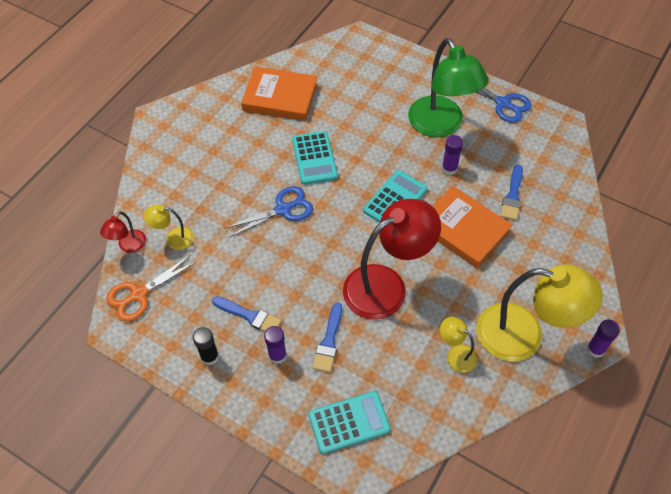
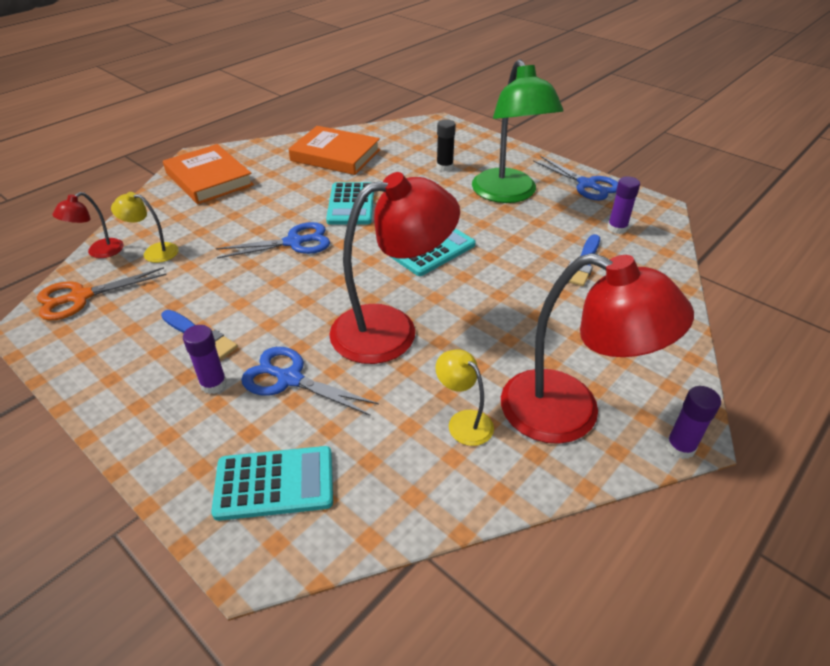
camera: 10 degrees right, 15 degrees down
(209, 356) = (125, 372): black glue stick -> black glue stick (444, 167)
(329, 341) = (289, 379): blue brush -> blue scissors
(449, 168) = (508, 230): purple glue stick -> purple glue stick (617, 228)
(463, 229) = (511, 287): orange book -> orange book (209, 179)
(523, 336) = (570, 413): yellow lamp -> red lamp

